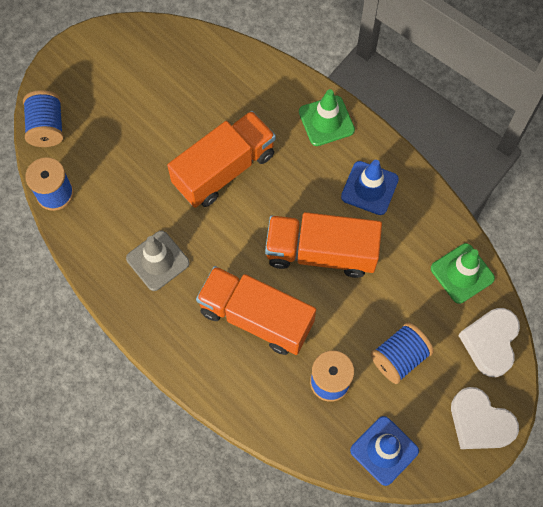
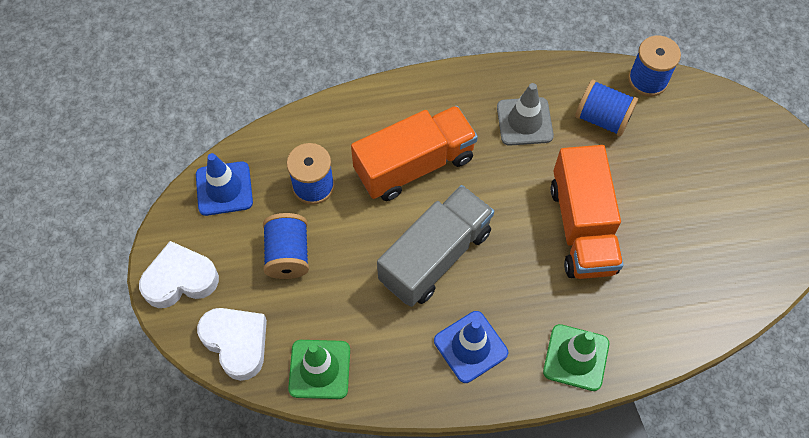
camera: 125 degrees right, 5 degrees down
(47, 127) = (725, 108): blue spool -> blue spool (602, 118)
(321, 252) = (435, 256): orange truck -> grey truck

